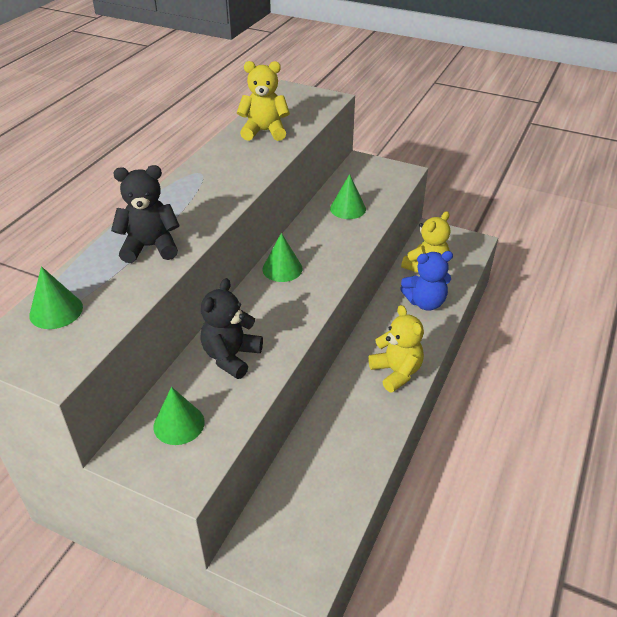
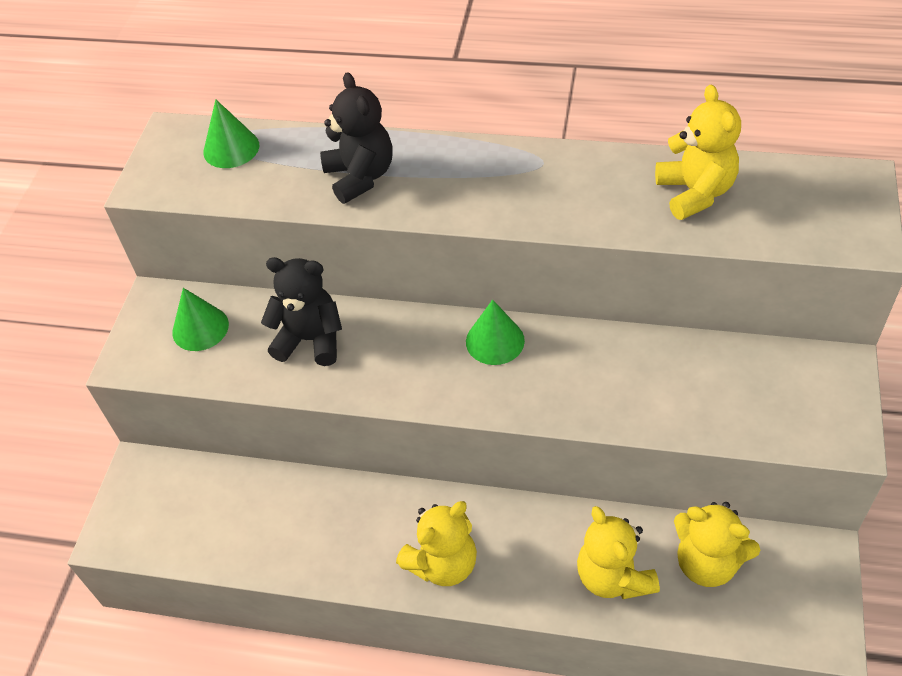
camera: 80 degrees right, 10 degrees up
(348, 208) = (682, 381): green cone -> none
(425, 302) = (613, 577): blue teddy bear -> yellow teddy bear

